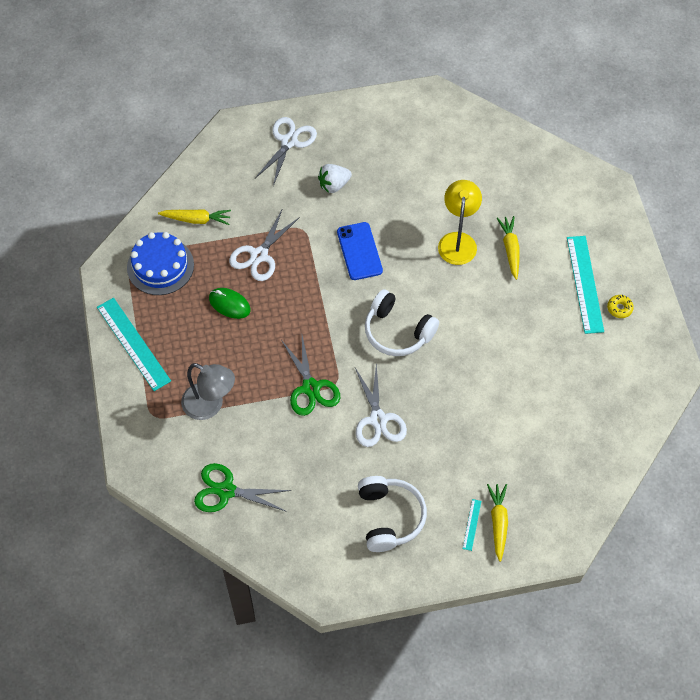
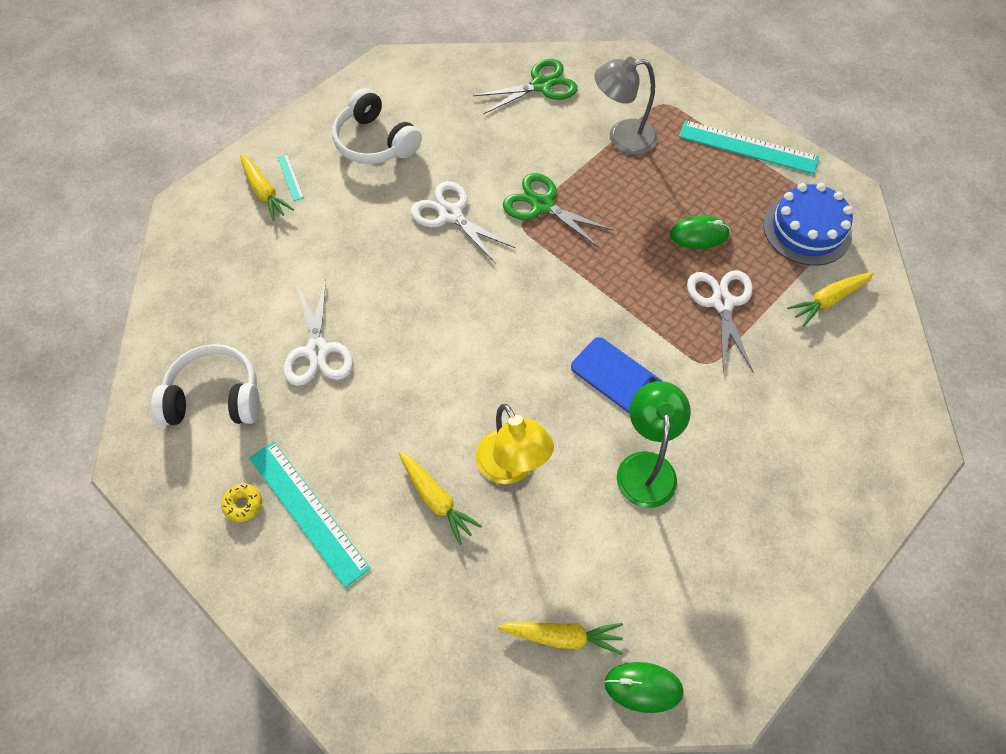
camera: 145 degrees right, 0 degrees up
(289, 142) = (835, 470): white scissors -> white scissors (317, 351)
(334, 185) = (725, 445): white strawberry -> none
(385, 200) = (646, 466): none -> green lamp
(397, 331) = (499, 311): white headphones -> white headphones (215, 397)
(467, 118) = (643, 687): none -> green mouse
(489, 156) = (562, 636): none -> yellow carrot

